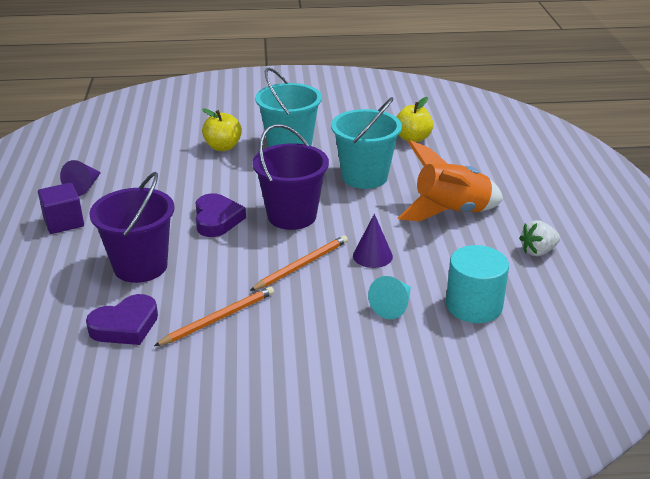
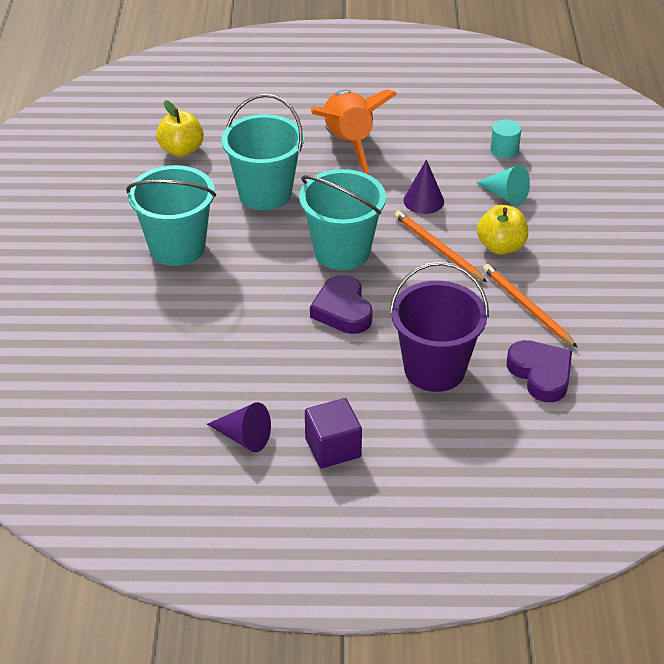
camera: 85 degrees left, 10 degrees up
(217, 219) = (342, 310): purple heart -> purple heart turned 105 degrees counterclockwise
(223, 147) = (161, 306): yellow apple -> yellow apple (501, 246)
(292, 216) = (342, 252): purple bucket -> turquoise bucket
(474, 305) = (504, 150): turquoise cylinder -> turquoise cylinder, size x0.56
(538, 251) = (422, 103): white strawberry -> none

